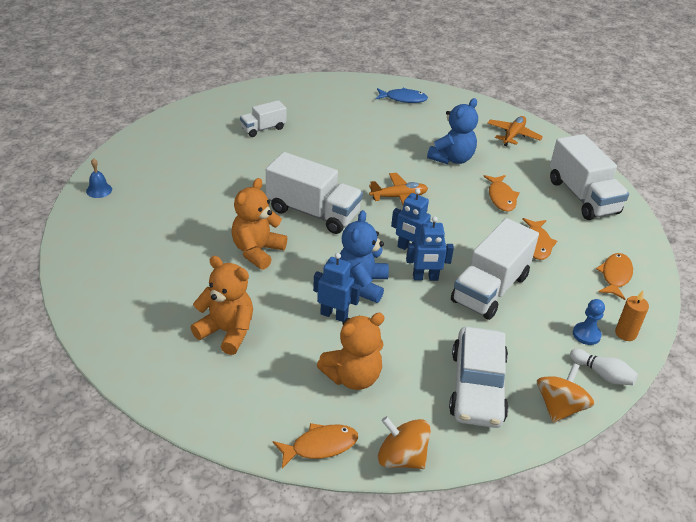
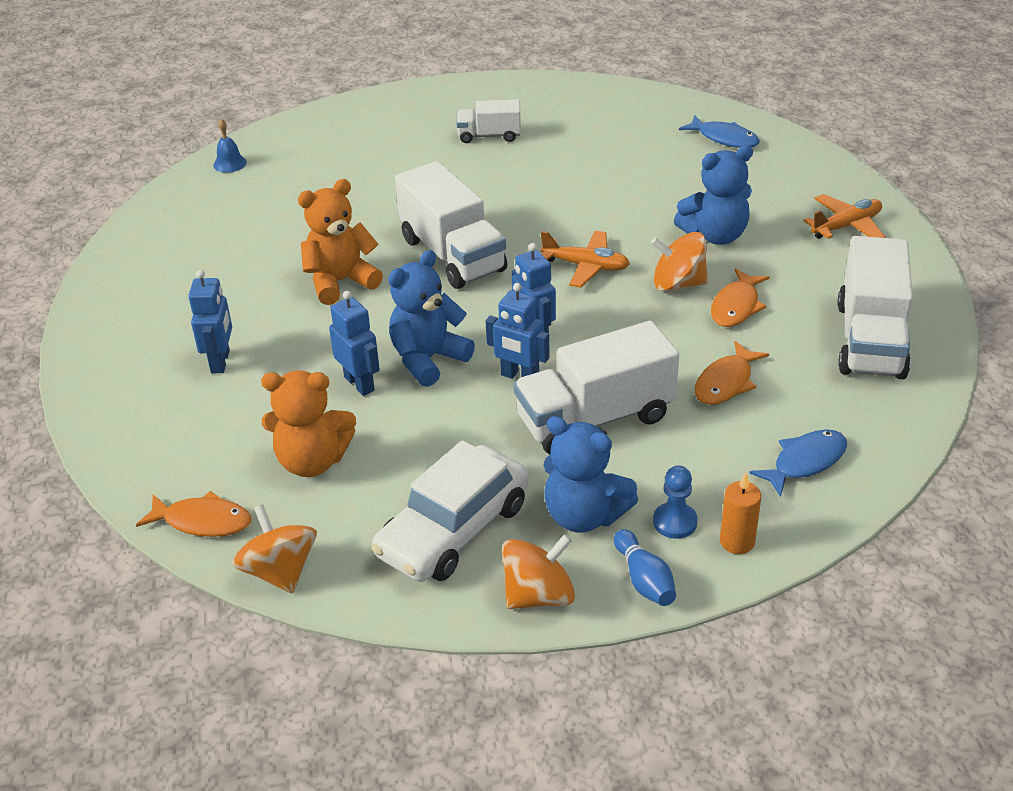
camera: 35 degrees right, 0 degrees up
(227, 332) = (221, 362): orange teddy bear -> blue robot
(459, 193) = (678, 284): none -> orange spinning top
(538, 349) = (584, 515): none -> blue teddy bear
(602, 374) = (644, 580): white bowling pin -> blue bowling pin
(615, 276) = (805, 462): orange fish -> blue fish

